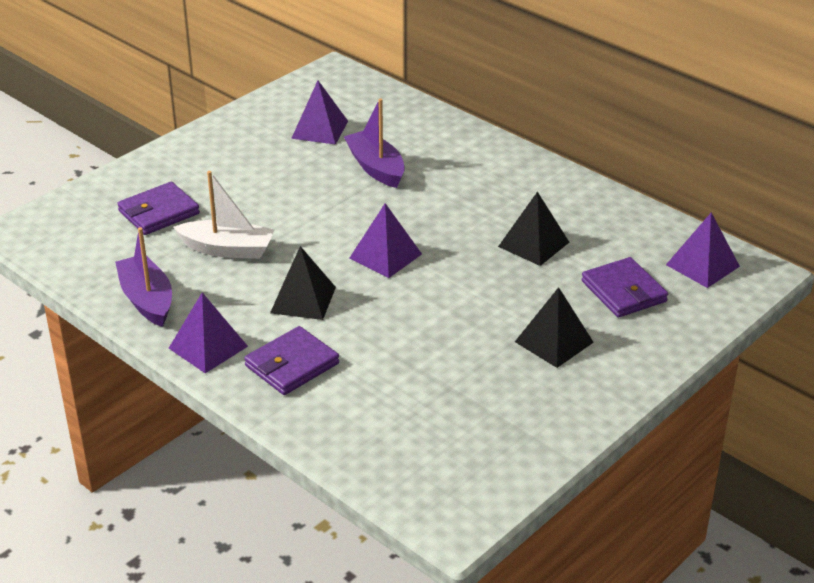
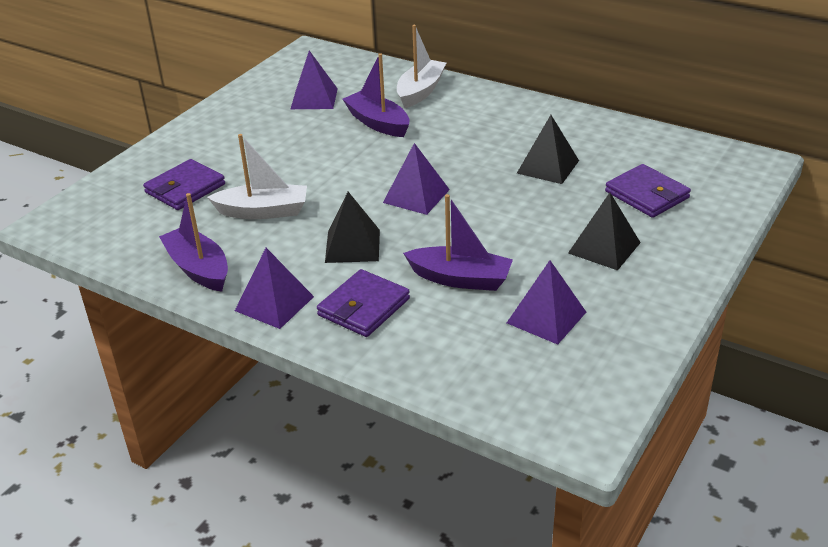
camera: 10 degrees left, 0 degrees up
(396, 351) = (460, 279): none -> purple boat
(434, 137) = (420, 91): none -> white boat
(702, 265) = (705, 163): purple pyramid -> purple pyramid (546, 317)

